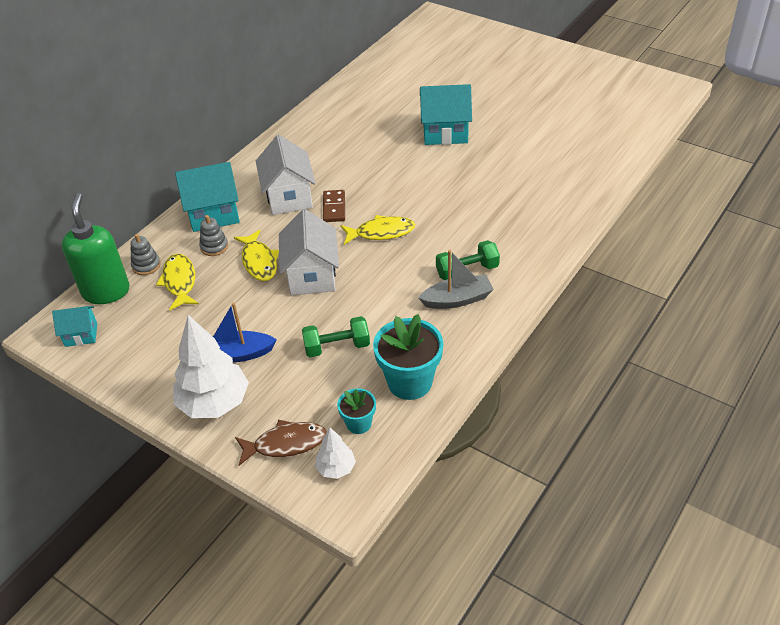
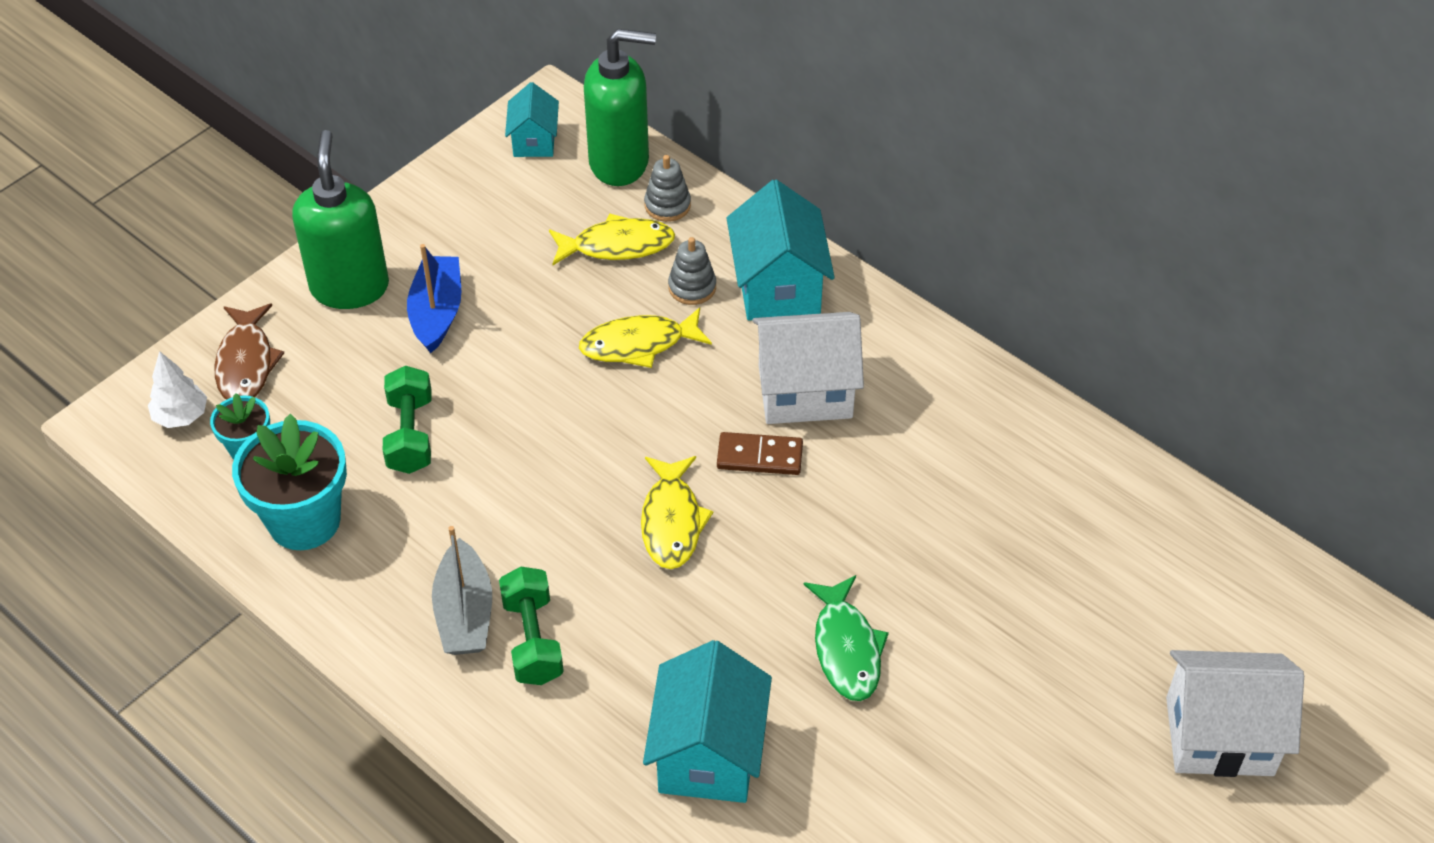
camera: 95 degrees right, 5 degrees up
(214, 403) = (350, 287): white tree -> green soap dispenser
(312, 276) = (584, 413): white house -> white house (1219, 736)
(443, 169) = (846, 648): none -> green fish
(445, 133) = (975, 671): turquoise house -> turquoise house (708, 754)

